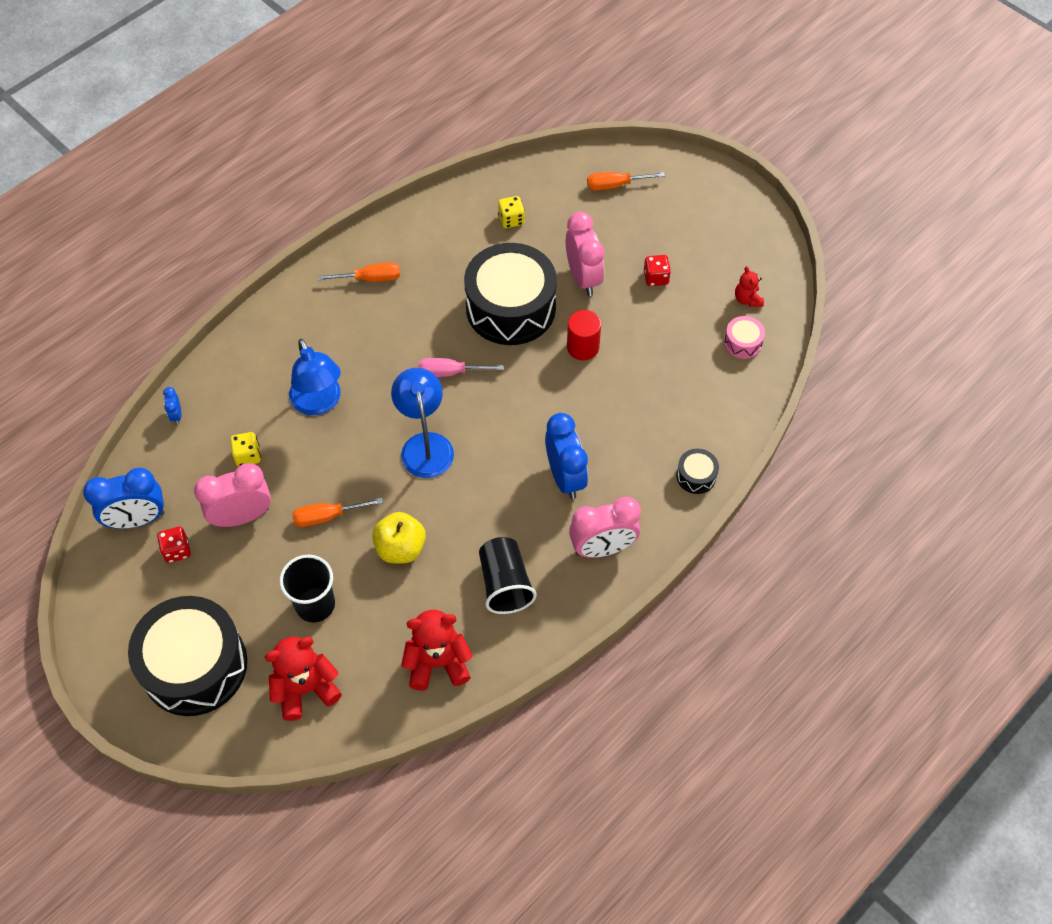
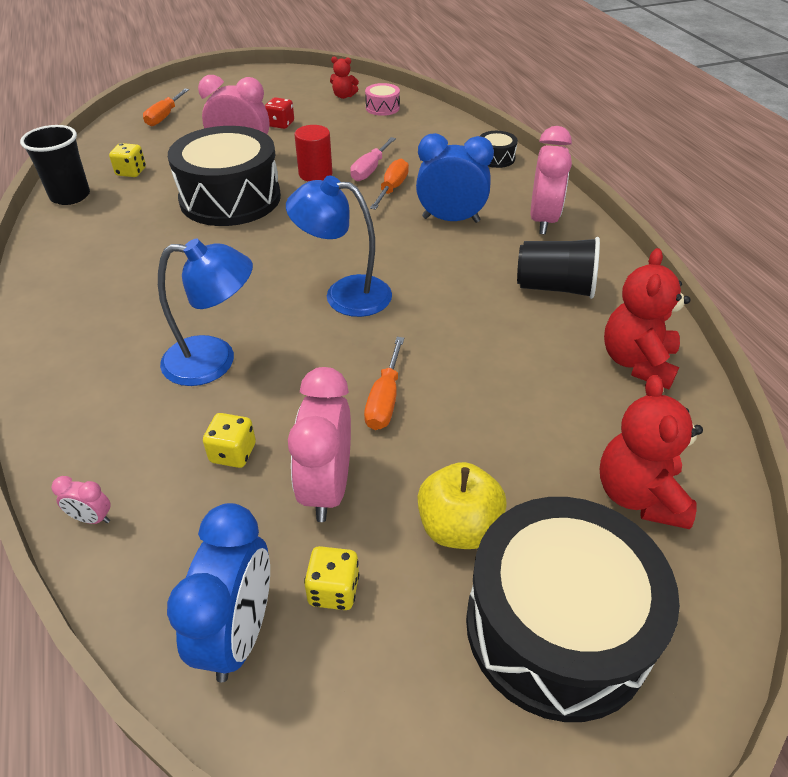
camera: 65 degrees left, 15 degrees down
(176, 415) = (92, 518): blue clock -> pink clock
(177, 550) = (334, 590): red dice -> yellow dice
(315, 605) = (511, 448): black cup -> black cup (70, 196)
(370, 279) = (88, 274): orange screwdriver -> orange screwdriver (392, 189)
(400, 548) = (468, 349): yellow apple -> yellow apple (458, 527)
(450, 372) = (268, 253): pink screwdriver -> pink screwdriver (370, 170)

